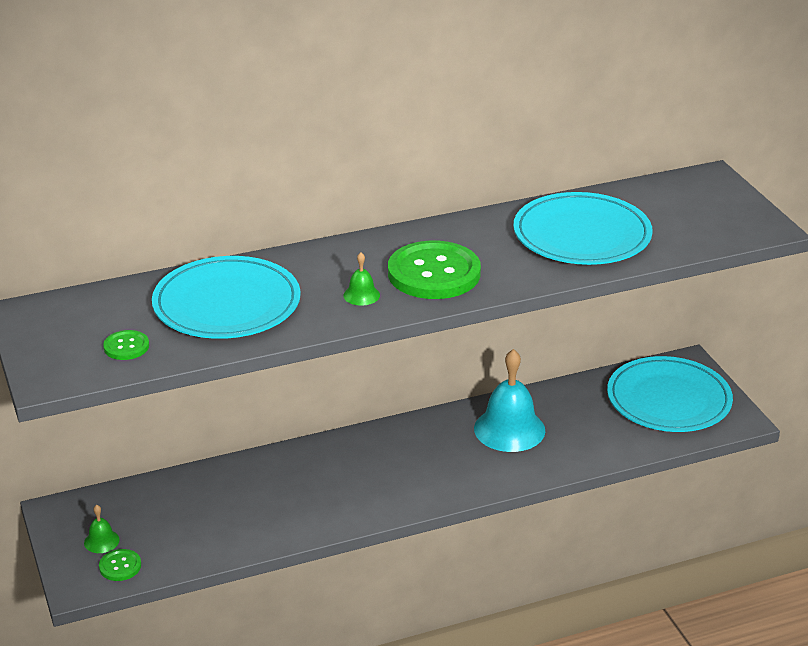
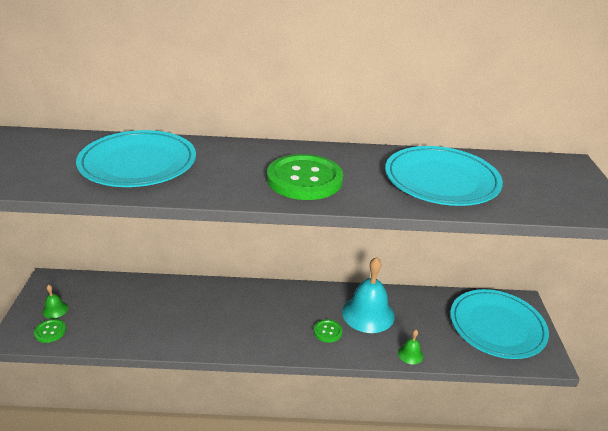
camera: 20 degrees right, 0 degrees up
(126, 346) = (40, 174): green button -> green button (327, 331)
(361, 295) = (237, 181): green bell -> green bell (410, 354)

